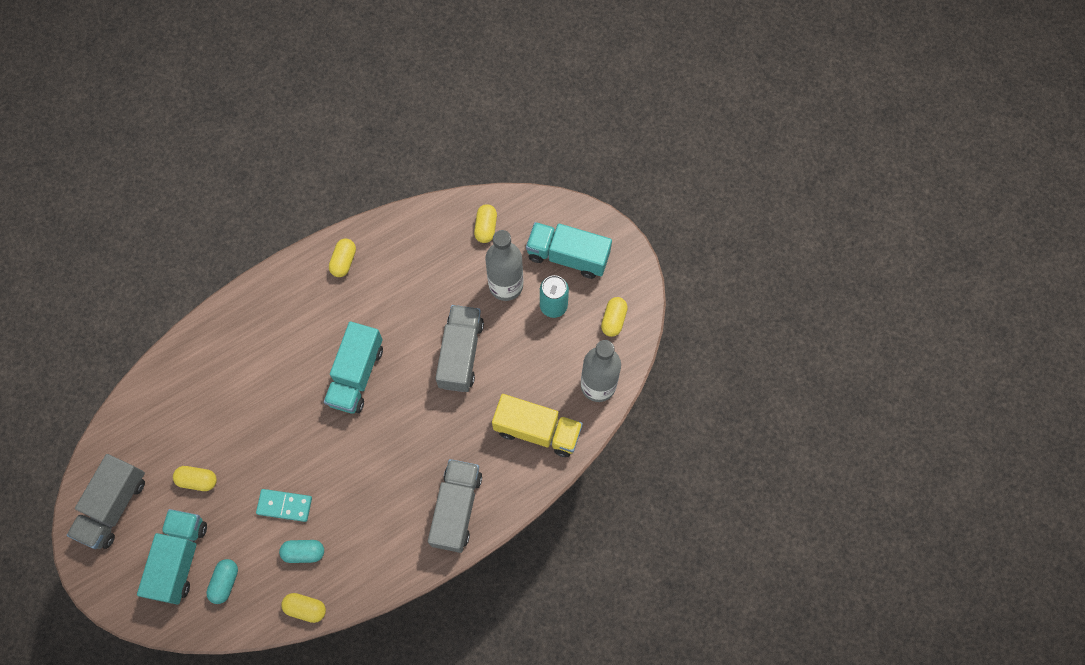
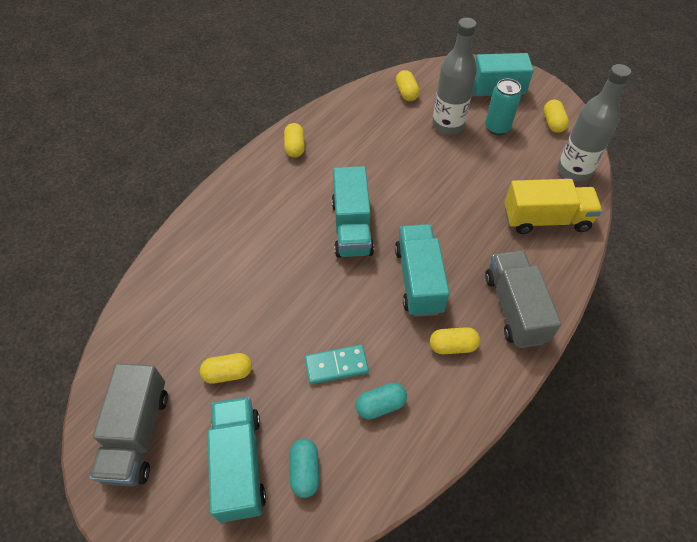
camera: 20 degrees left, 15 degrees down
(306, 608) = (412, 465): yellow capsule -> yellow capsule (452, 346)
(389, 451) = (418, 280): none -> turquoise truck
(460, 354) = (439, 183): grey truck -> none

